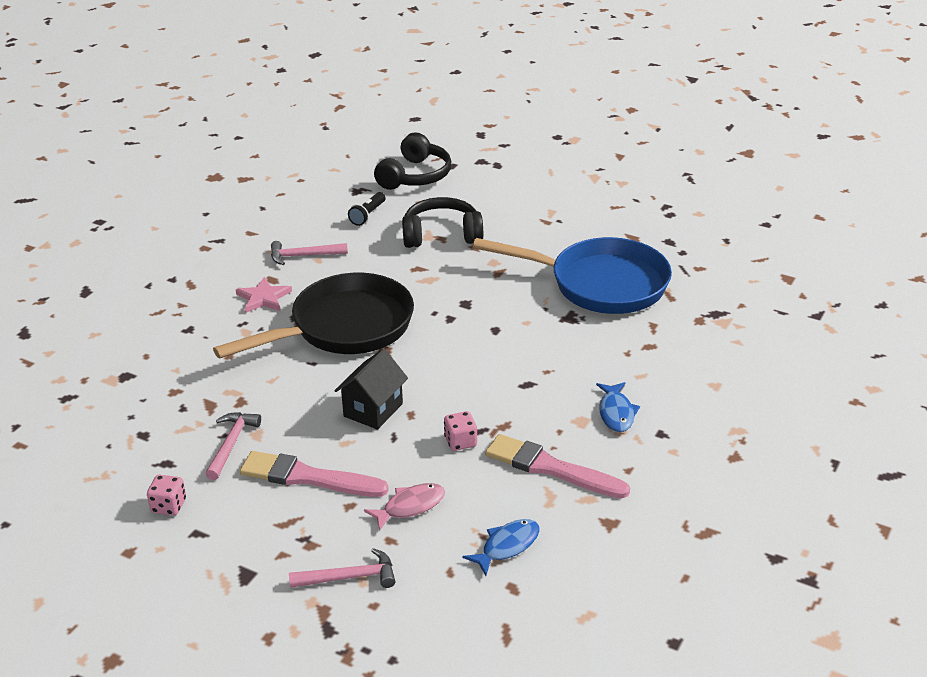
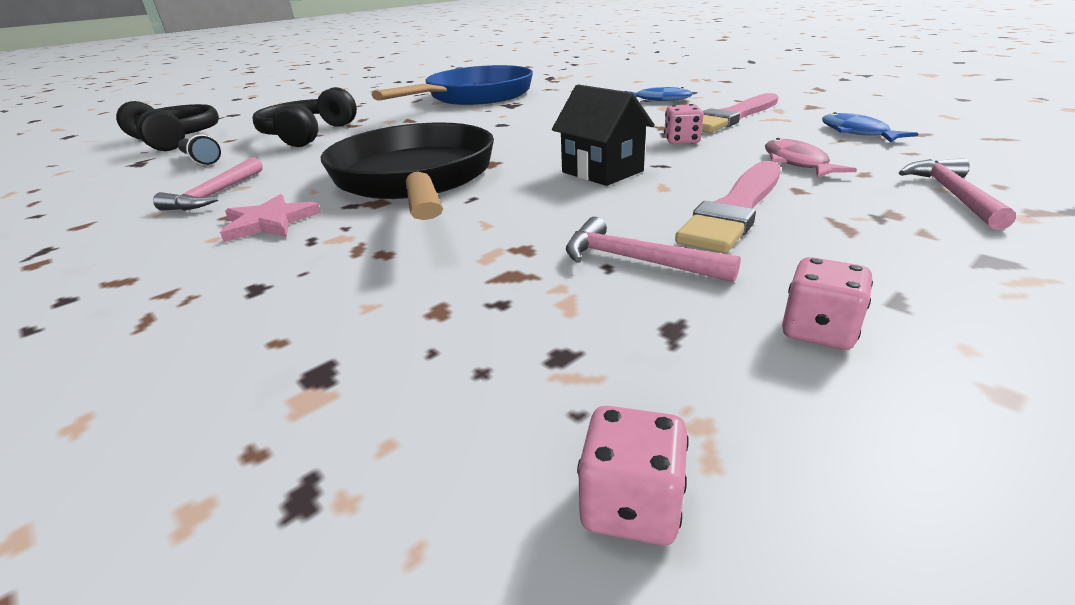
camera: 70 degrees left, 5 degrees down
(68, 463) = (631, 505): none -> pink dice

